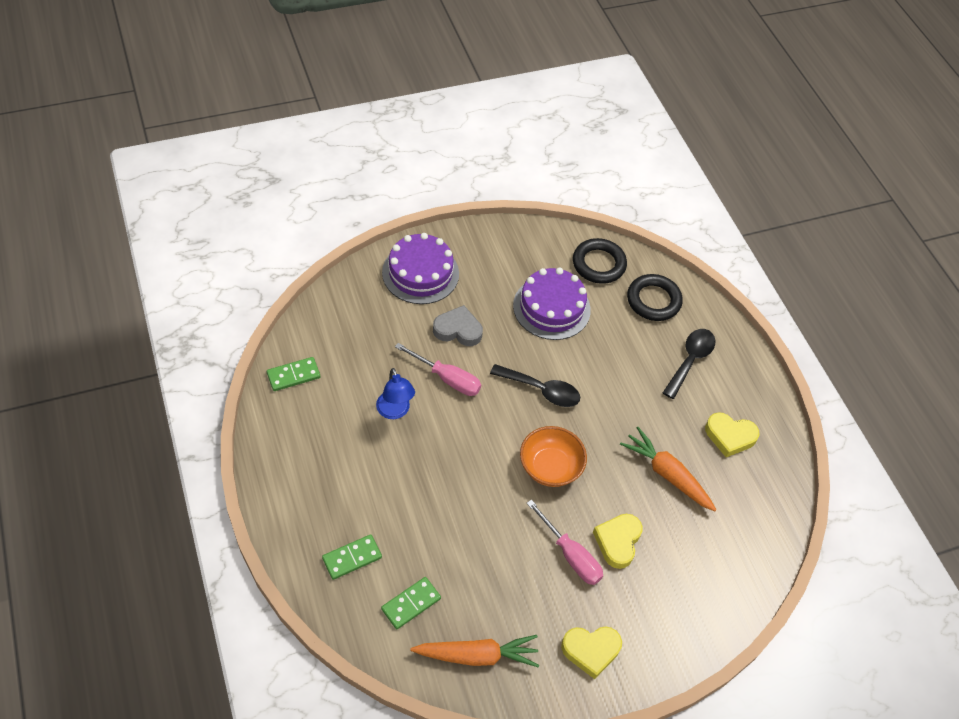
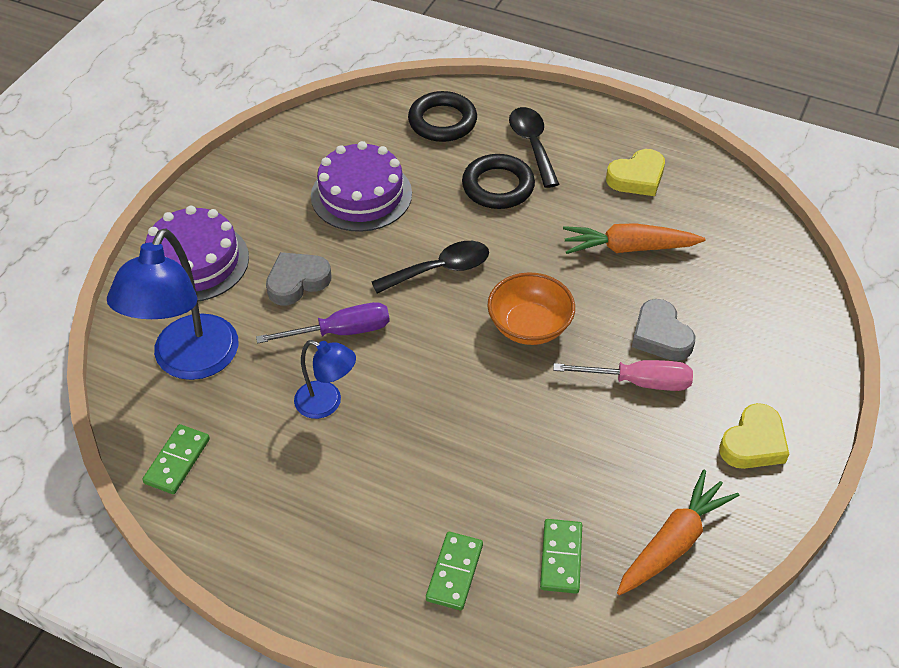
camera: 40 degrees left, 5 degrees down
(356, 327) = (189, 362): none -> blue lamp
(447, 378) = (341, 332): pink screwdriver -> purple screwdriver
(598, 264) = (358, 128): black ring -> black ring (498, 186)
(618, 541) = (660, 335): yellow heart -> grey heart

